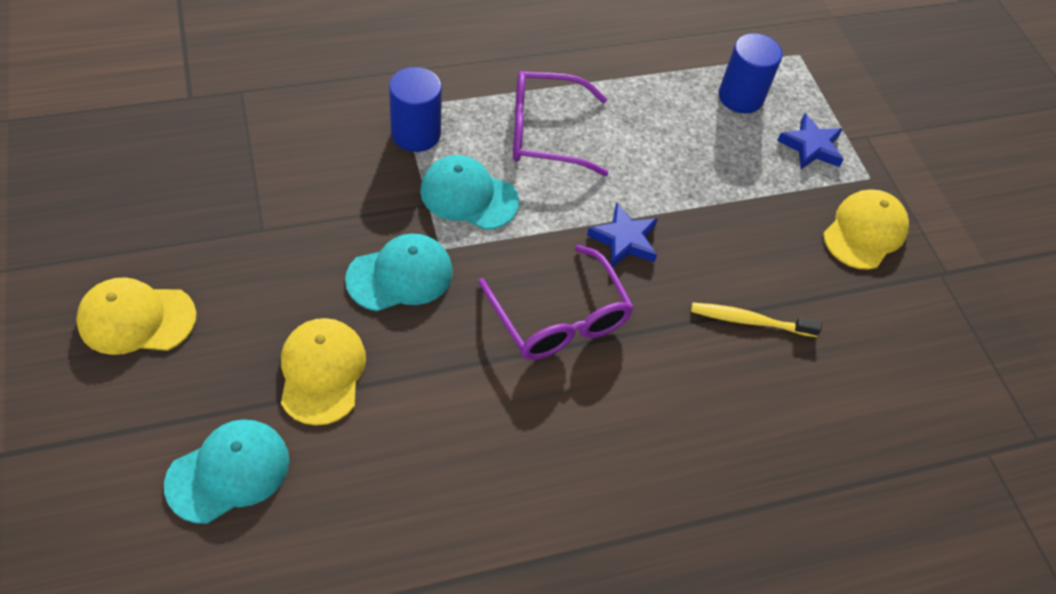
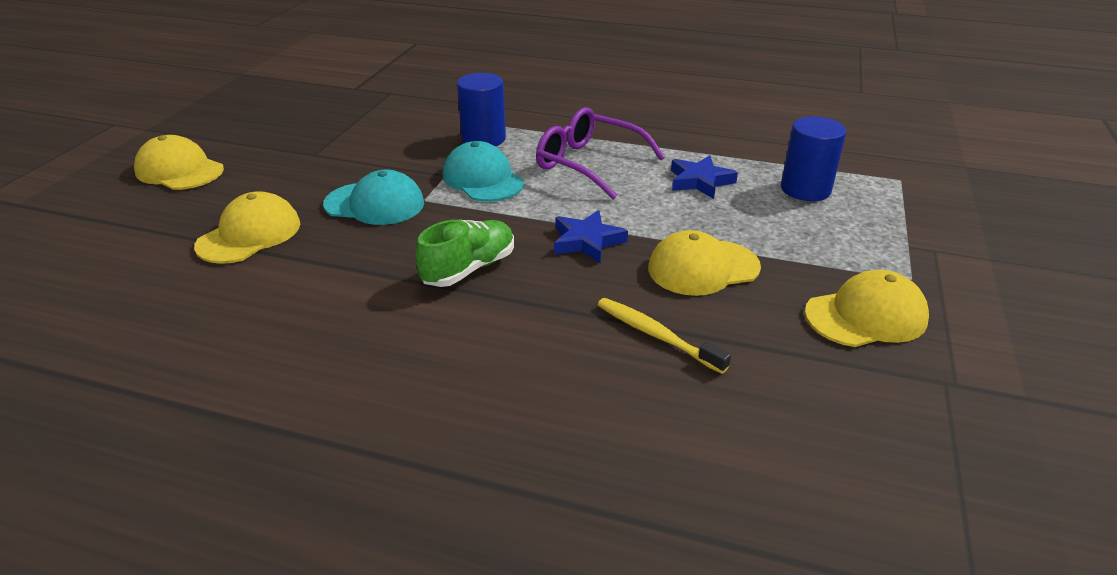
camera: 40 degrees right, 20 degrees down
(228, 472) = (115, 263): turquoise cap -> none
(559, 318) = (469, 269): purple glasses -> green shoe
(730, 231) = (703, 268): none -> yellow cap
(811, 146) = (856, 239): blue star -> blue star (700, 181)

